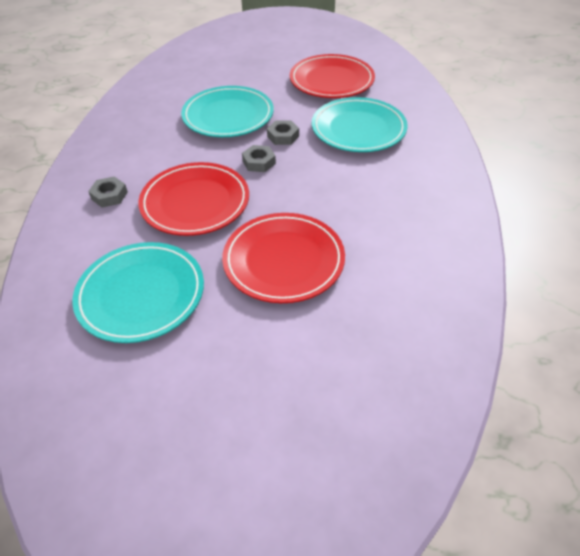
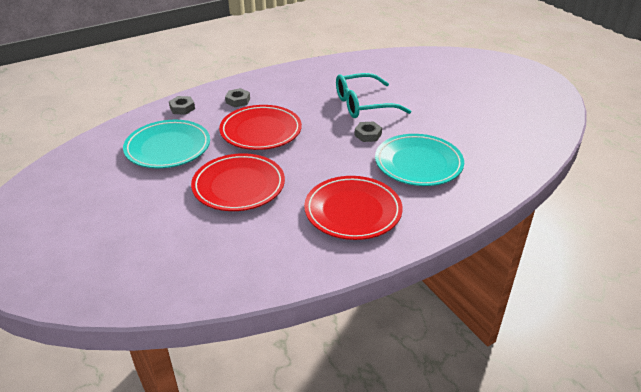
camera: 55 degrees right, 10 degrees down
(228, 116) = (363, 104): turquoise plate -> turquoise glasses
(259, 162) = (327, 137): grey nut -> grey nut (182, 108)
(331, 81) = (468, 128): red plate -> red plate (353, 211)

